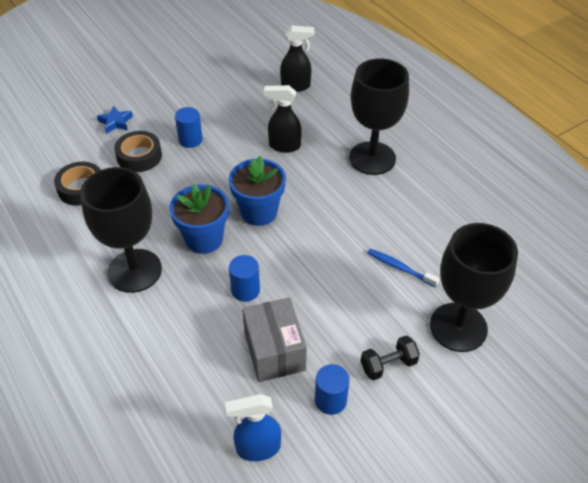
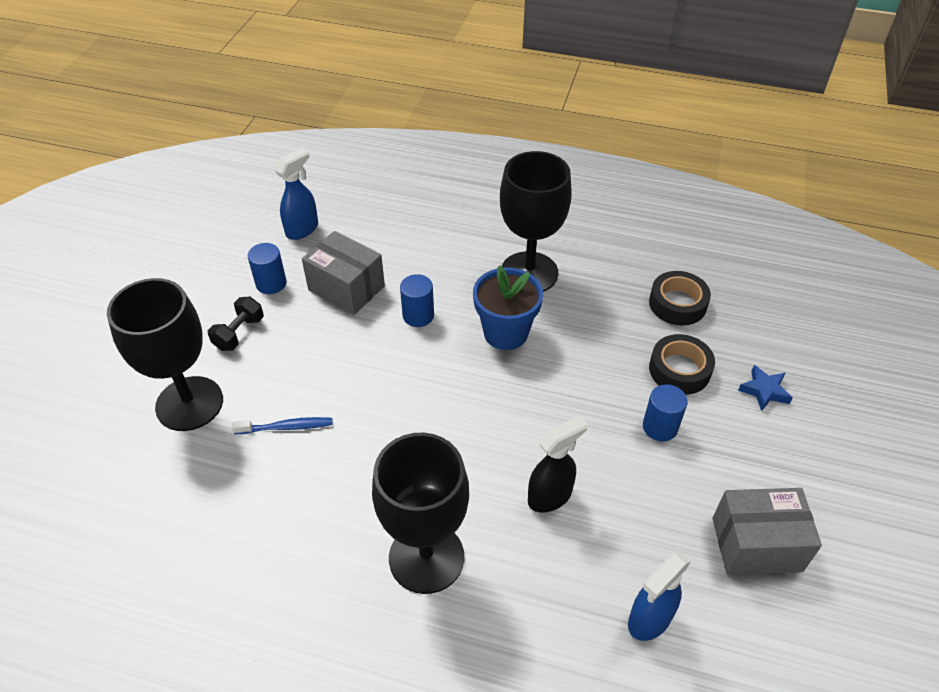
camera: 140 degrees right, 0 degrees up
(217, 80) = (756, 544): none -> grey box
(259, 212) = (485, 392): blue flower pot -> none
(296, 86) = (649, 620): black spray bottle -> blue spray bottle

